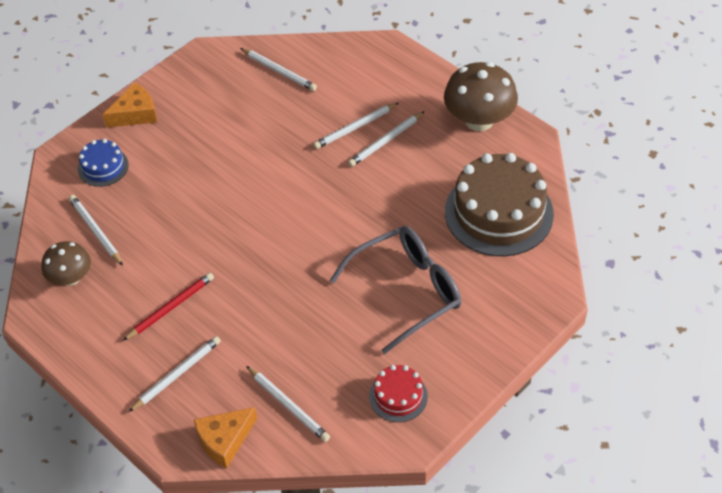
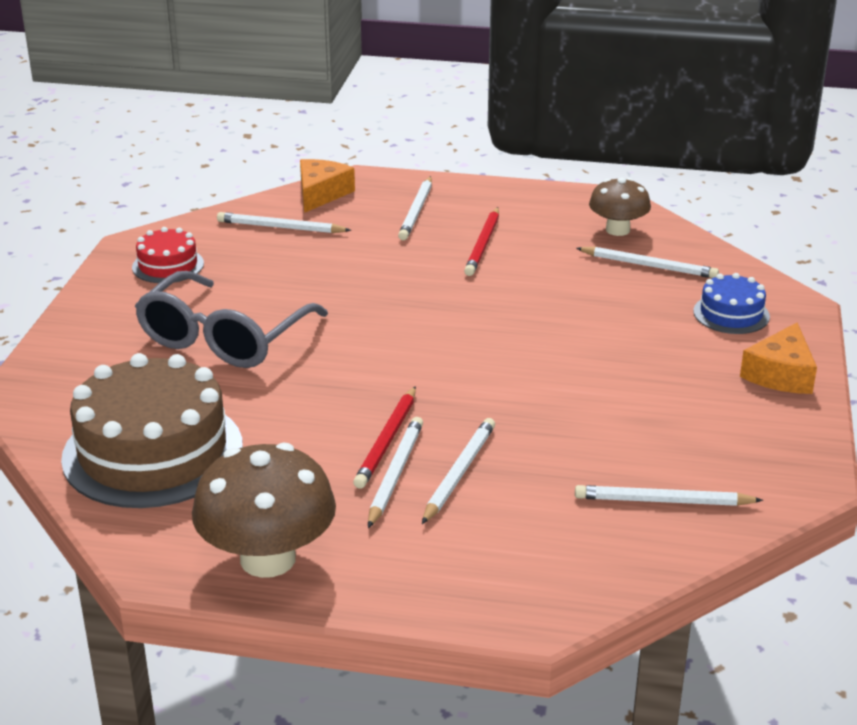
camera: 145 degrees right, 20 degrees down
(373, 164) = (387, 440): none -> red pencil

